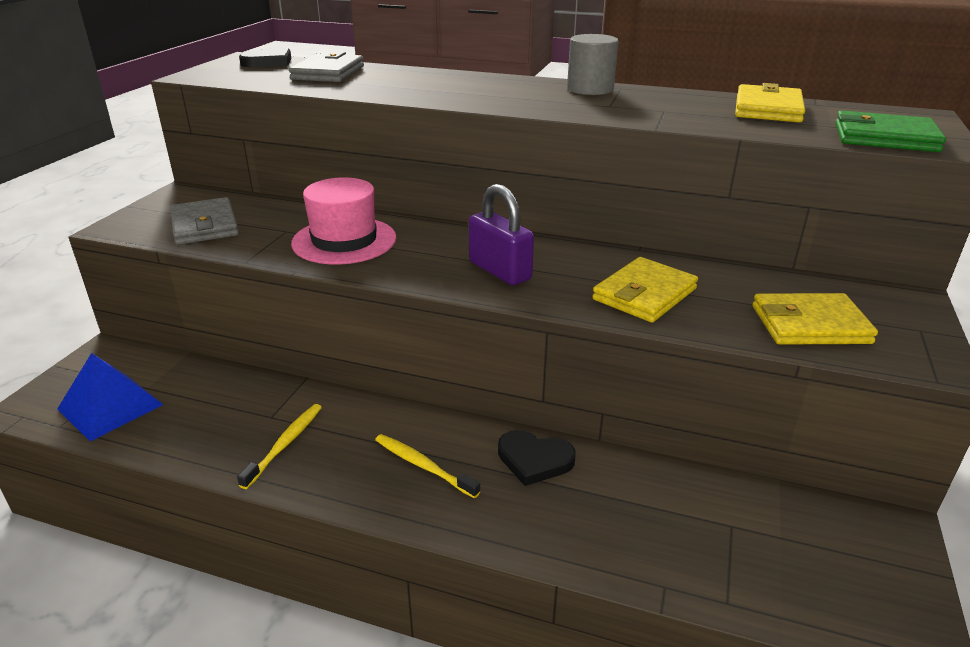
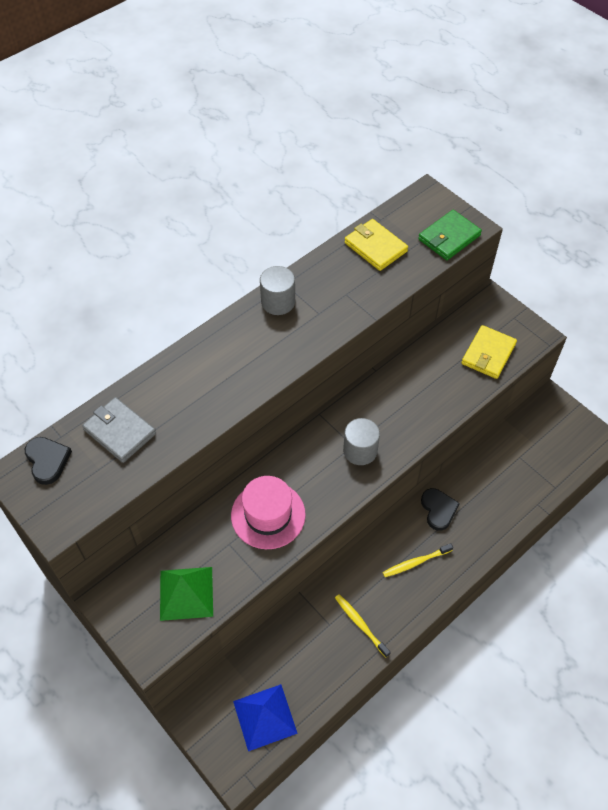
camera: 60 degrees left, 25 degrees up
(205, 225) = (186, 593): grey wallet -> green pyramid
(500, 271) = (360, 450): purple padlock -> grey cylinder
(534, 460) = (438, 510): black heart -> black heart turned 60 degrees counterclockwise
(644, 294) = (424, 400): yellow wallet -> none

